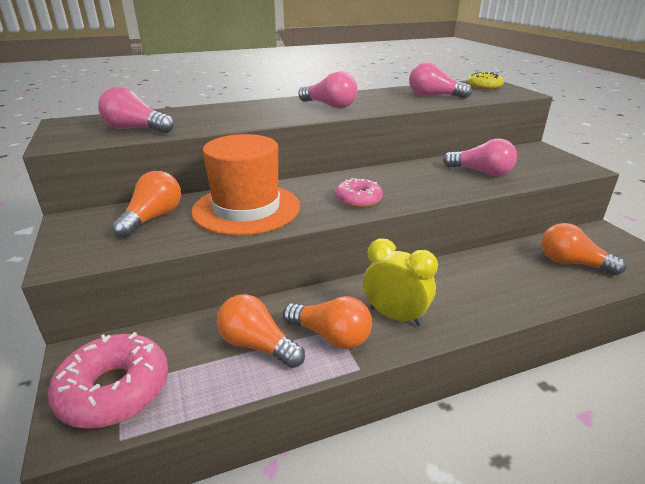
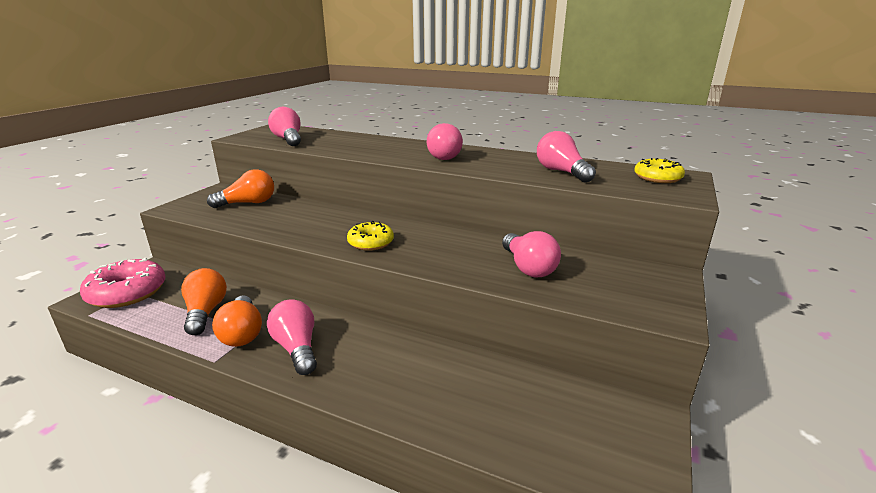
camera: 45 degrees right, 5 degrees down
(246, 209) = (298, 218): orange hat -> none
(358, 200) = (370, 242): pink donut -> yellow donut
(395, 316) = (297, 348): yellow clock -> pink light bulb
(572, 263) = (526, 414): orange light bulb -> none

